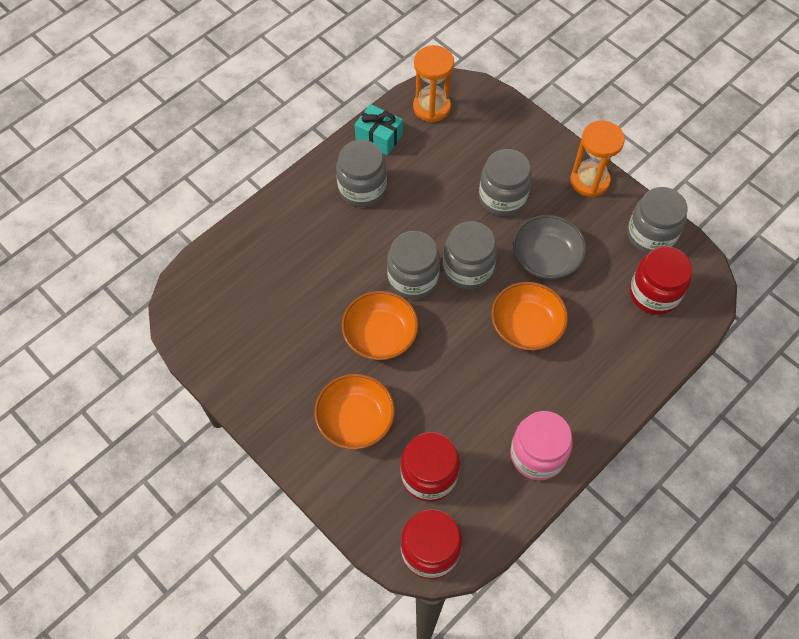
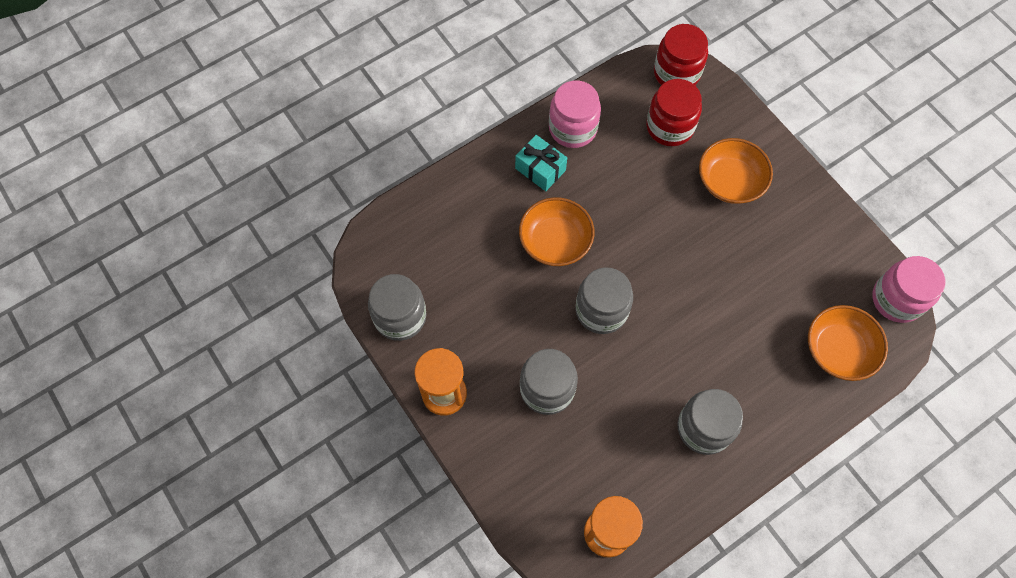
camera: 170 degrees left, 5 degrees up
(184, 323) = (897, 299): none -> pink jar
(379, 137) = (678, 498): turquoise gift -> turquoise gift (540, 169)
(380, 335) = (700, 255): orange bowl -> orange bowl (839, 350)
(413, 278) = (660, 309): grey jar -> none
(546, 258) = (517, 309): grey bowl -> none
(654, 293) = (420, 253): red jar -> none

